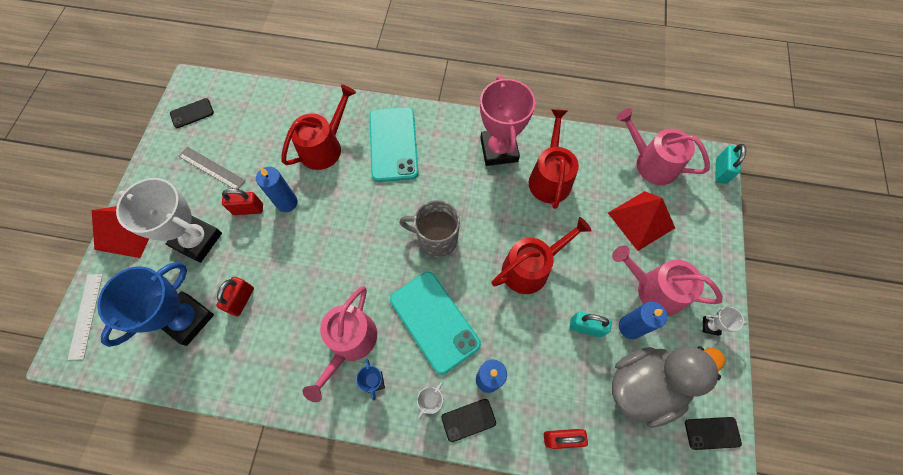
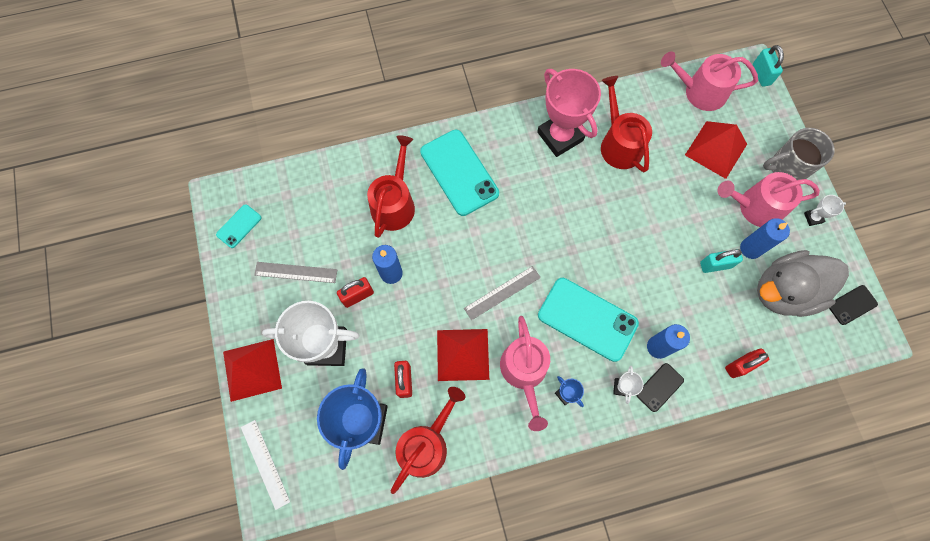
camera: 25 degrees left, 5 degrees up
(192, 113) = (239, 226): black phone -> turquoise phone
(305, 300) = (463, 354): none -> red pyramid
(371, 262) = (502, 292): none -> grey ruler
(436, 238) = (548, 245): grey mug -> grey mug (787, 168)
(530, 268) = (644, 234): red watering can -> red watering can (426, 444)
(644, 385) = (784, 291): grey duck -> grey duck turned 150 degrees counterclockwise

